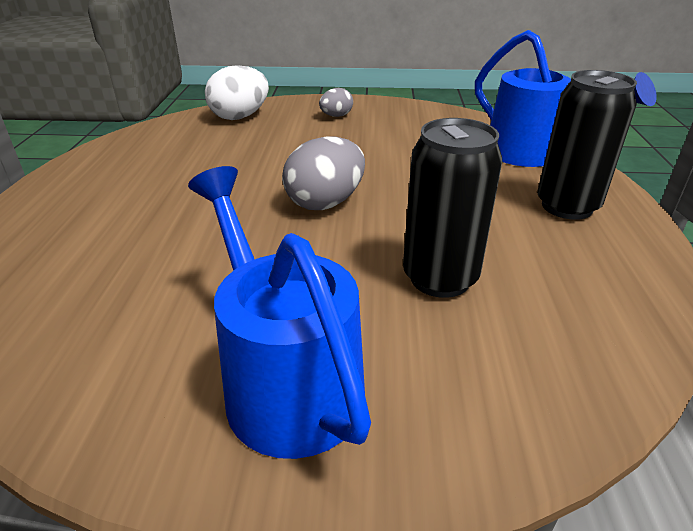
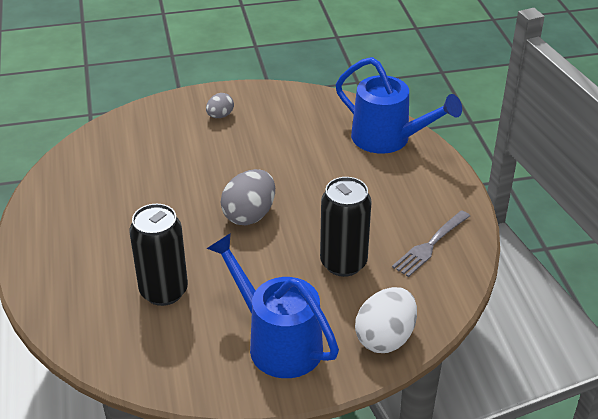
camera: 15 degrees left, 5 degrees up
(240, 117) = (136, 130): white egg -> white egg (385, 338)
(567, 206) = (415, 189): black can -> black can (164, 291)
(587, 276) = (430, 245): none -> grey fork

